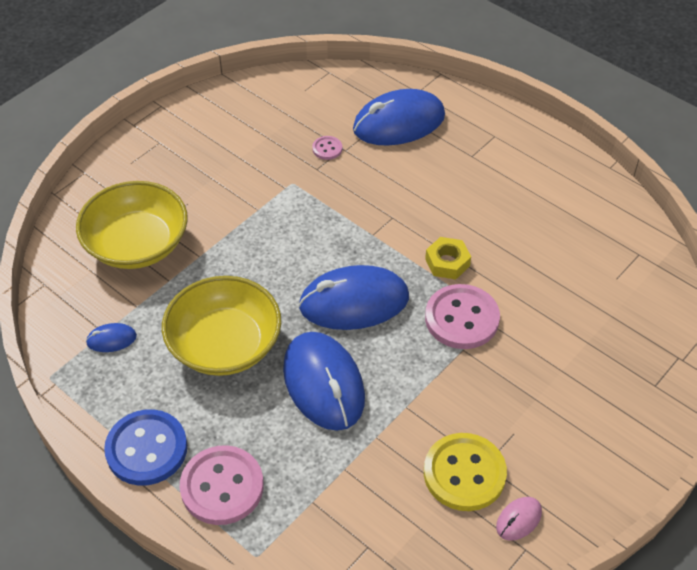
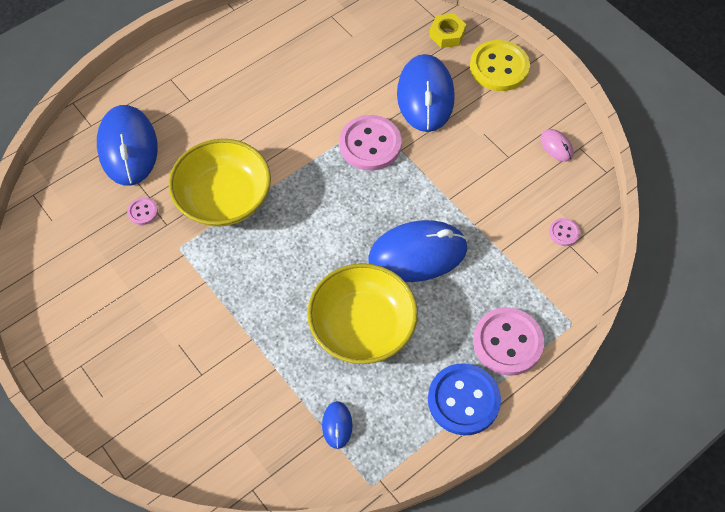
camera: 80 degrees left, 10 degrees up
(137, 244) = (221, 395): yellow bowl -> yellow bowl (224, 198)
(354, 302) = (336, 218): blue mouse -> blue mouse (425, 96)
(385, 538) = (564, 233): none -> pink button
(447, 262) = (309, 143): yellow nut -> yellow nut (447, 34)
(464, 473) = (515, 172): yellow button -> yellow button (499, 67)

